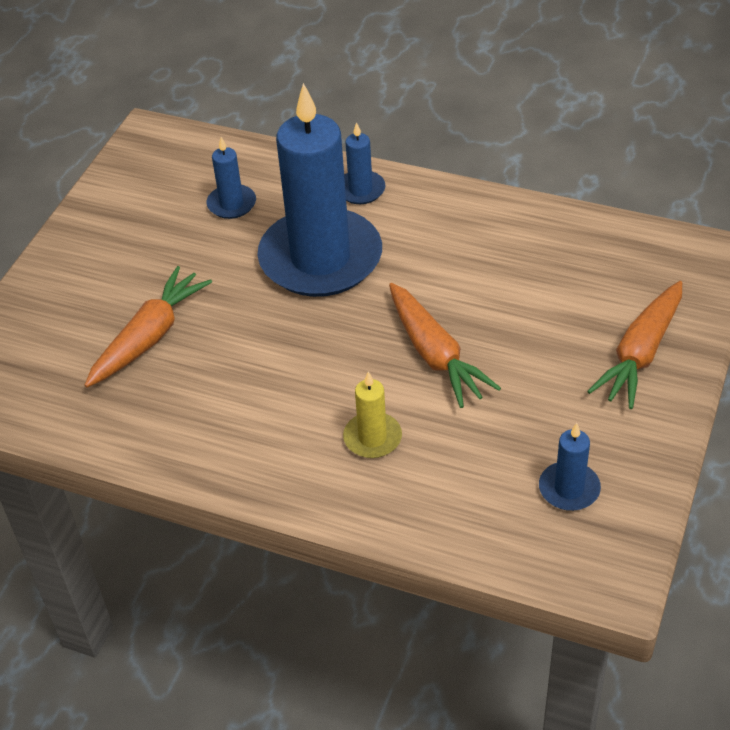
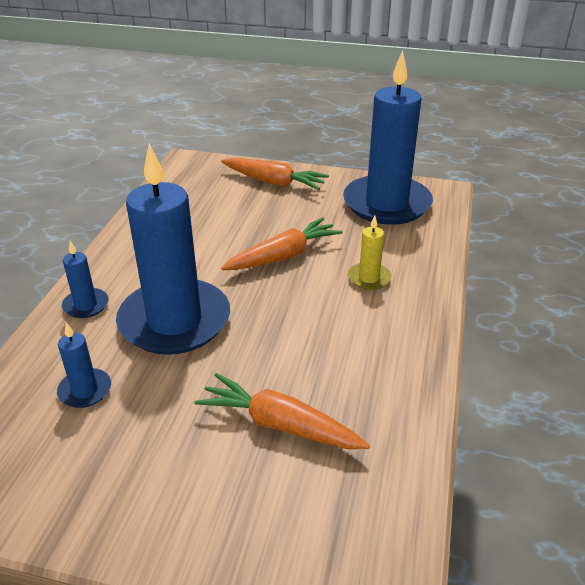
camera: 100 degrees left, 10 degrees down
(569, 489) = (386, 204): blue candle -> blue candle, size x2.39

